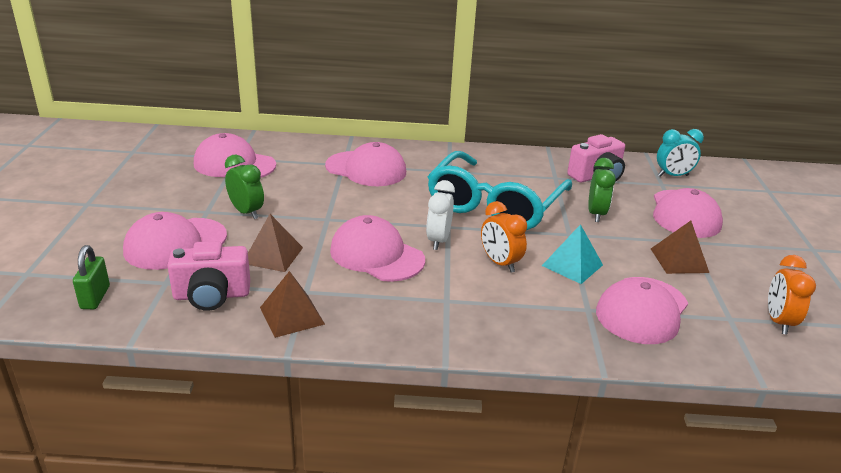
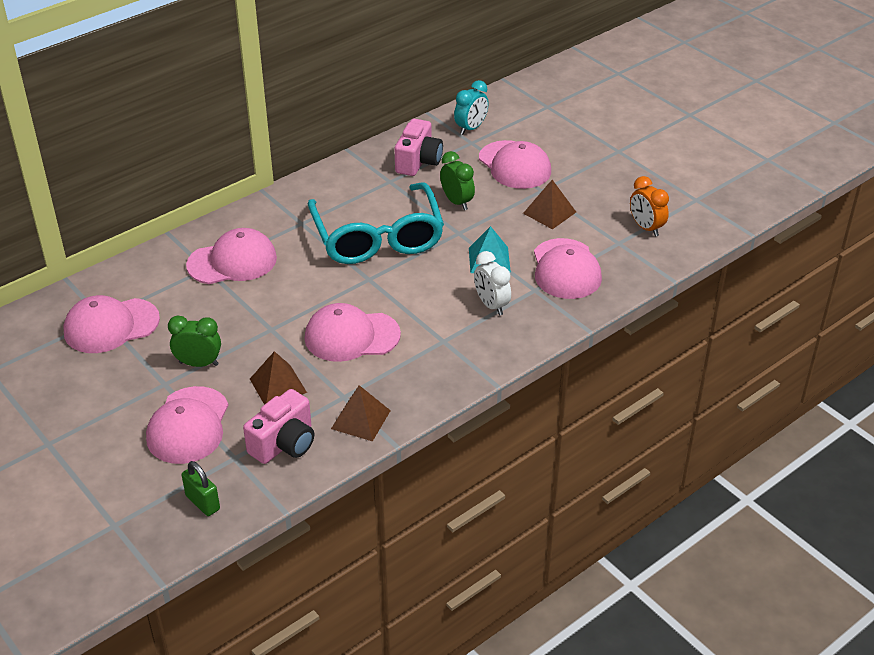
camera: 40 degrees left, 10 degrees up
(438, 240) = (378, 296): white clock -> white clock (491, 305)
(500, 263) = (442, 288): orange clock -> none

